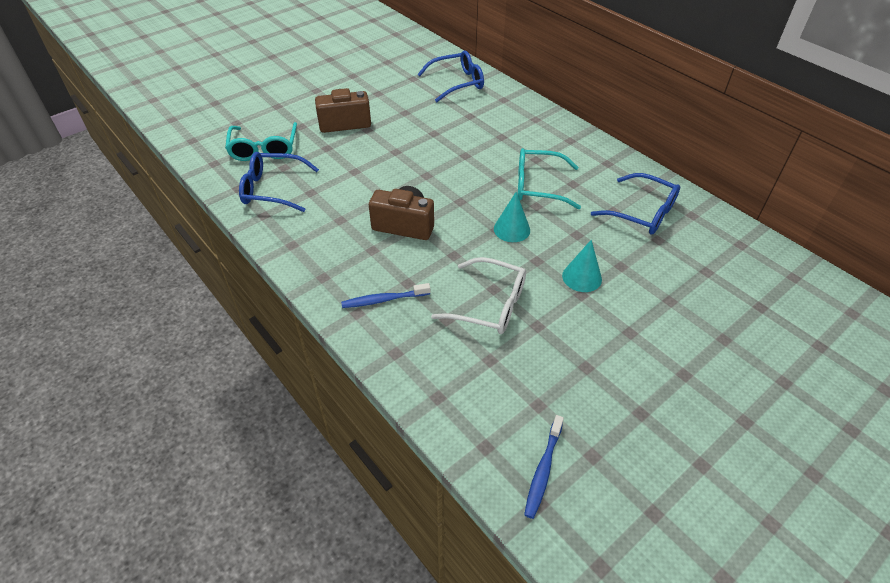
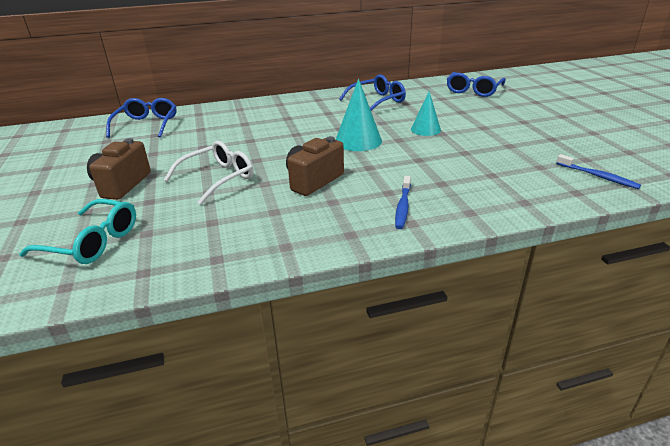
camera: 65 degrees left, 15 degrees down
(271, 189) = (176, 247): blue glasses -> blue glasses (473, 91)
(491, 305) = (435, 164): white glasses -> white glasses (219, 178)
(512, 229) = (358, 141): turquoise cone -> turquoise cone, size x1.52
(537, 186) = (318, 123): turquoise glasses -> none

